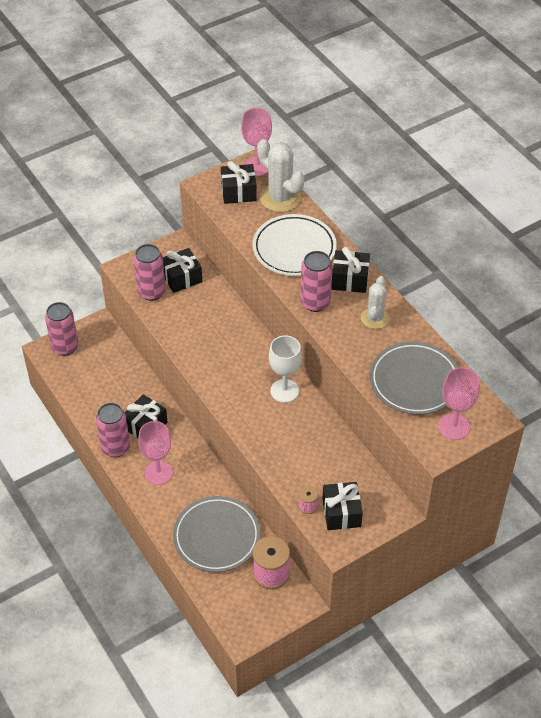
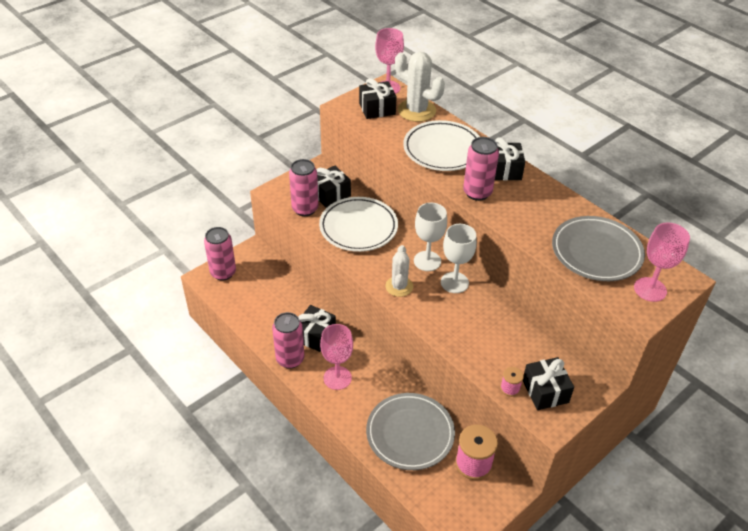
camera: 10 degrees left, 5 degrees down
(202, 319) = (358, 227): none -> white plate
(263, 364) = (427, 261): none -> white goblet
(375, 318) = (538, 200): white cactus -> white cactus (399, 286)

